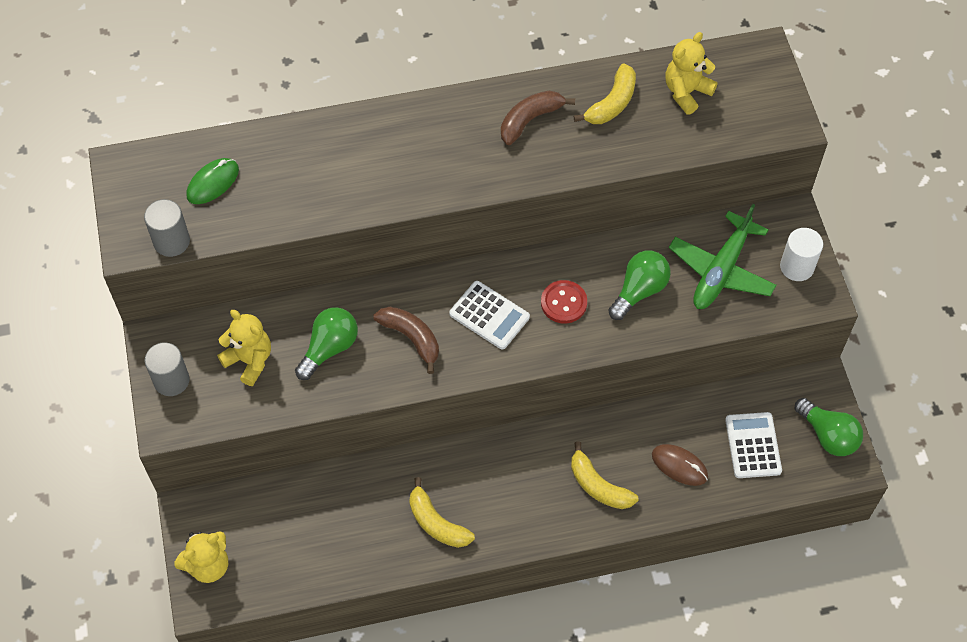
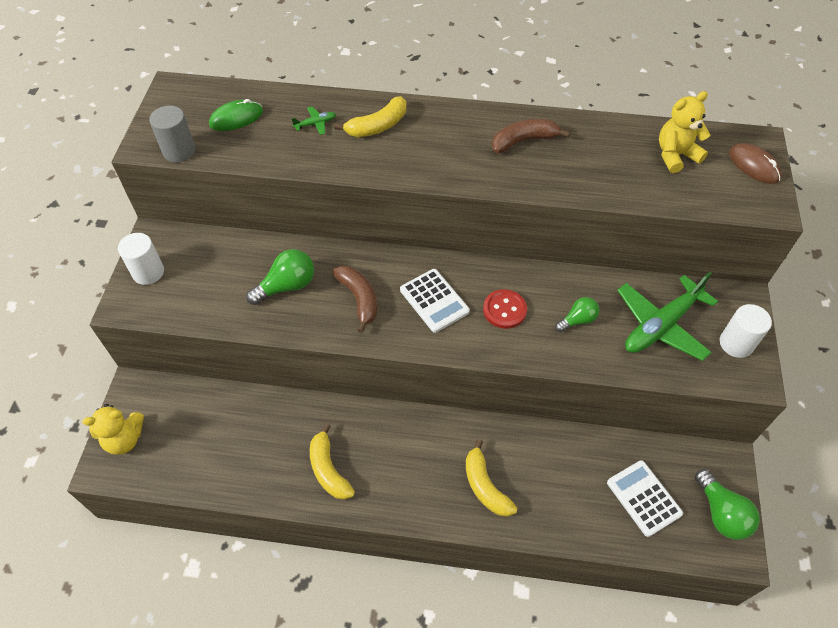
camera: 20 degrees right, 5 degrees down
(171, 380) = (148, 272): grey cylinder -> white cylinder
(249, 360) = (217, 276): yellow teddy bear -> none
(303, 164) = (315, 124): none -> green plane
(612, 103) = (603, 147): yellow banana -> yellow banana (378, 126)
(639, 290) = (577, 320): green light bulb -> green light bulb, size x0.63
(679, 466) = (567, 493): brown mouse -> brown mouse (754, 166)
(753, 445) = (643, 498): white calculator -> white calculator turned 45 degrees counterclockwise

